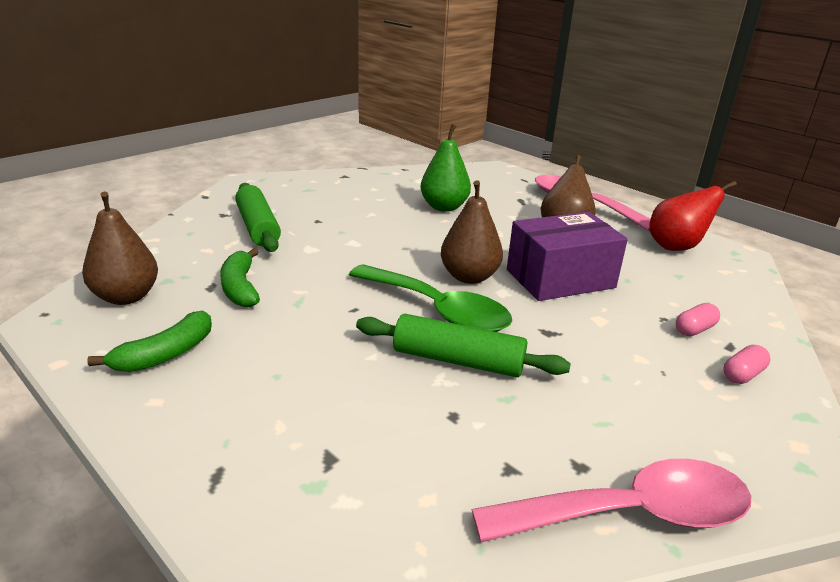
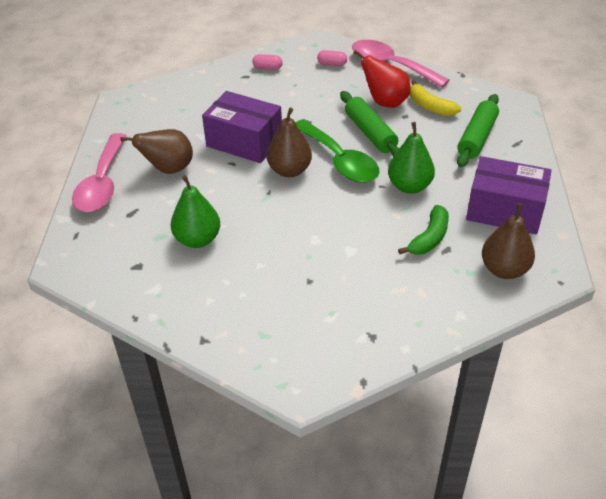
camera: 130 degrees left, 15 degrees up
(165, 354) = (504, 210): green banana -> purple box
(258, 227) = (362, 299): green rolling pin -> green rolling pin (477, 137)
(321, 323) = (409, 186): none -> green pear
(438, 310) = (340, 160): green spoon -> green spoon turned 150 degrees clockwise
(440, 460) = (430, 106): none -> yellow banana
(676, 247) = (137, 122): red pear -> red pear (385, 102)
(694, 329) = (242, 88): pink capsule -> pink capsule (332, 64)

